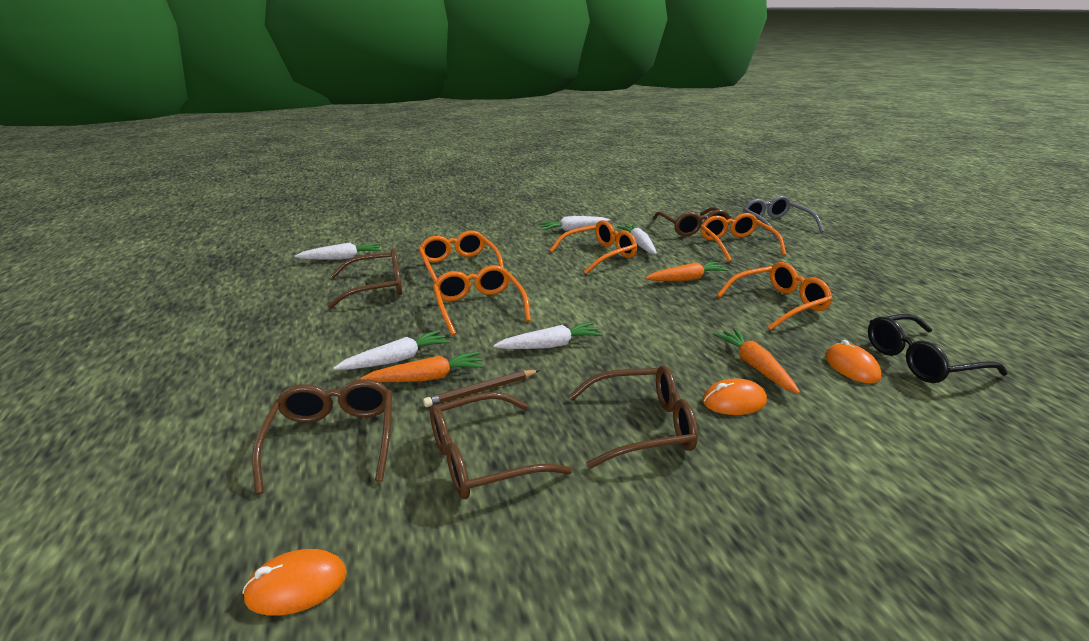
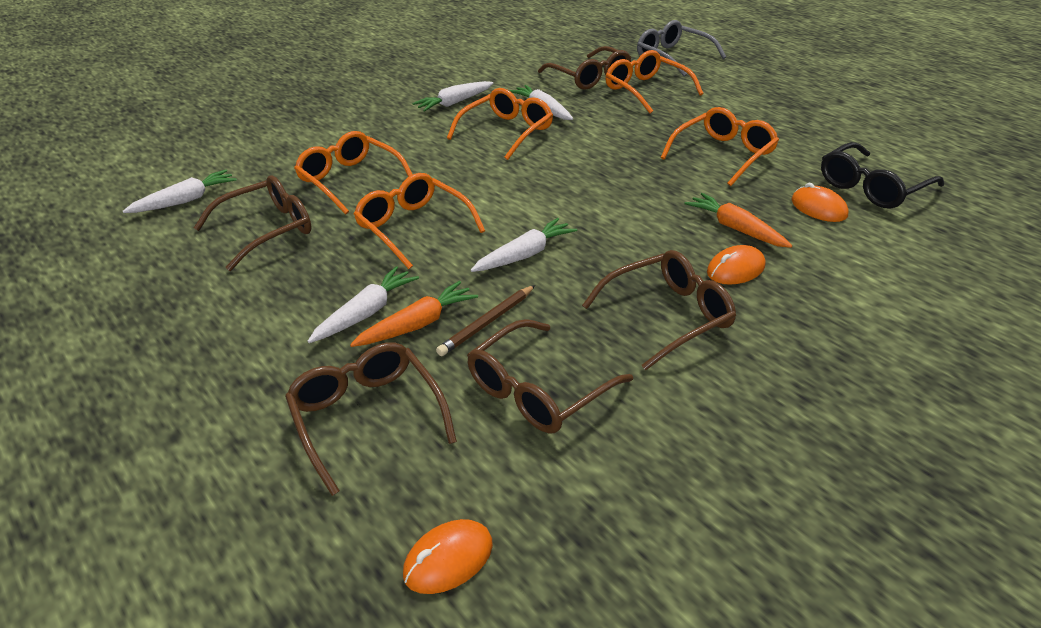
camera: 20 degrees left, 10 degrees up
(686, 279) = (618, 144): orange carrot -> none

